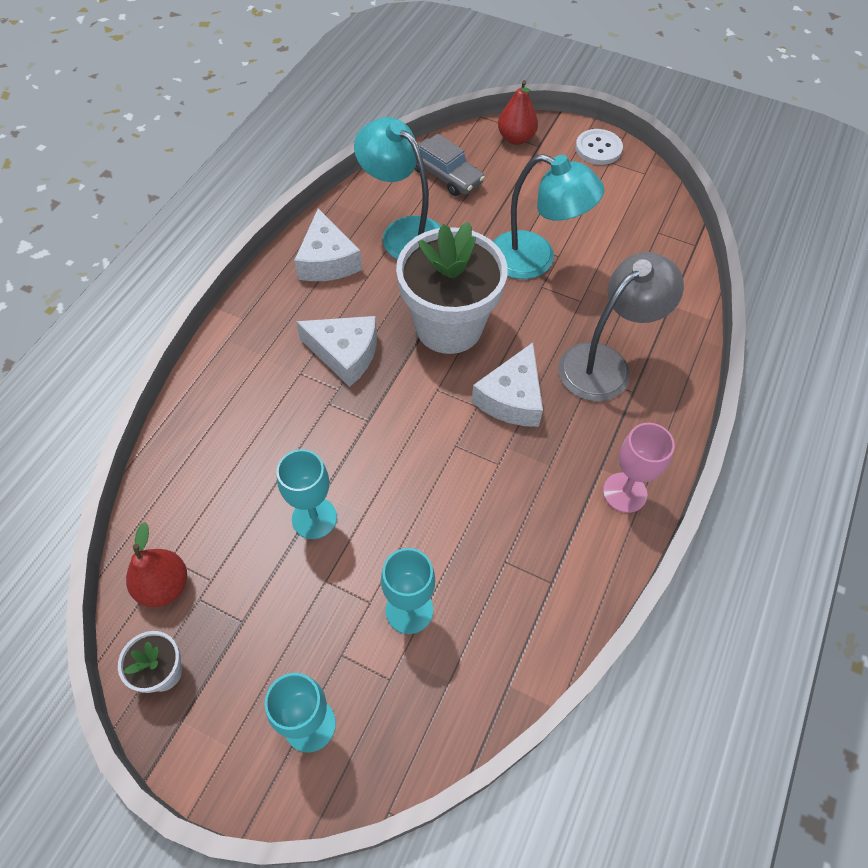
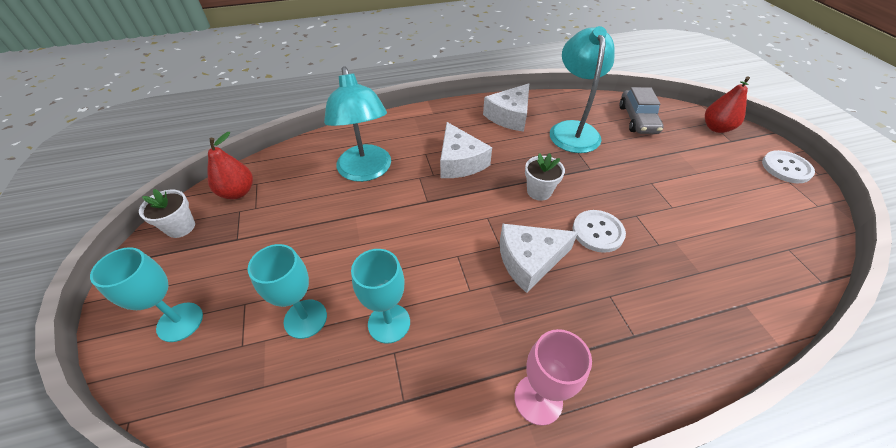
camera: 50 degrees right, 10 degrees down
(314, 518) = (334, 223): turquoise goblet -> turquoise goblet (389, 323)
(449, 326) = (539, 191): white flower pot -> white flower pot, size x0.44
(531, 327) = (597, 232): none -> white button
(535, 260) = (649, 197): turquoise lamp -> turquoise lamp (366, 171)
(605, 363) = (631, 297): grey lamp -> none

